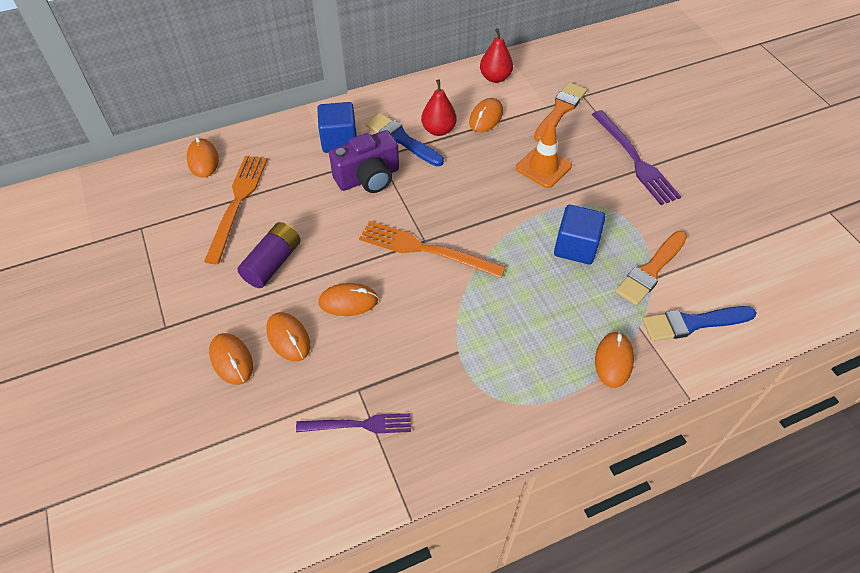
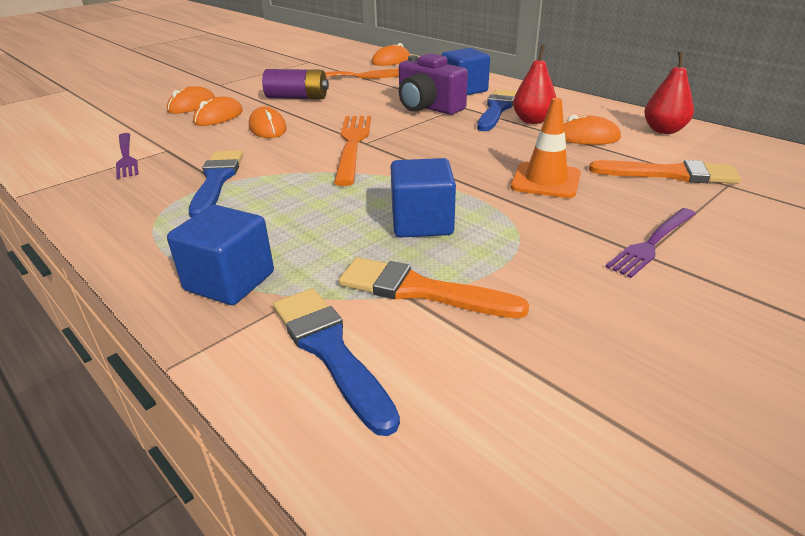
camera: 70 degrees right, 20 degrees down
(453, 354) = (216, 180): none -> blue brush
(613, 360) = (230, 281): orange mouse -> blue cube
(634, 159) = (652, 243): purple fork -> purple fork, size x0.65

